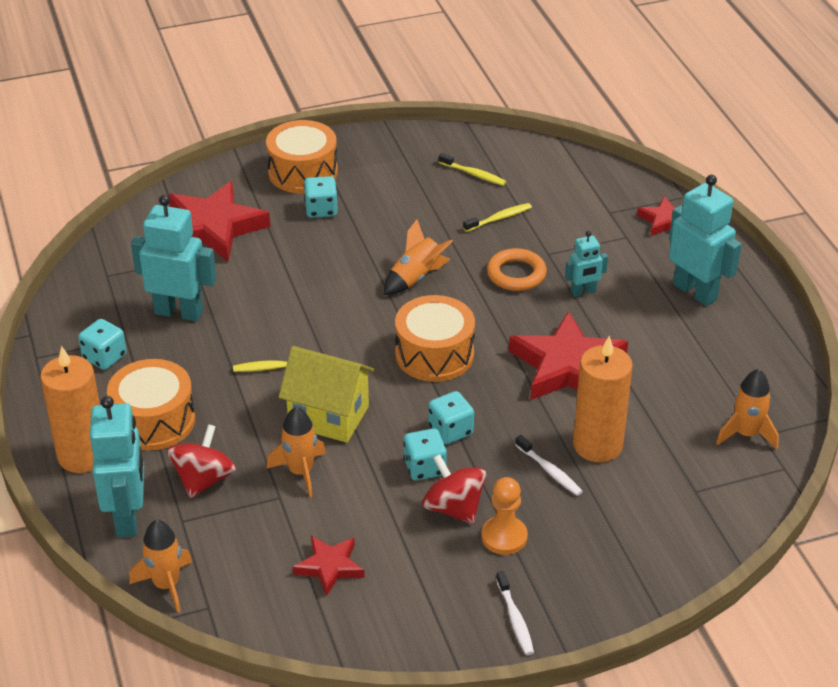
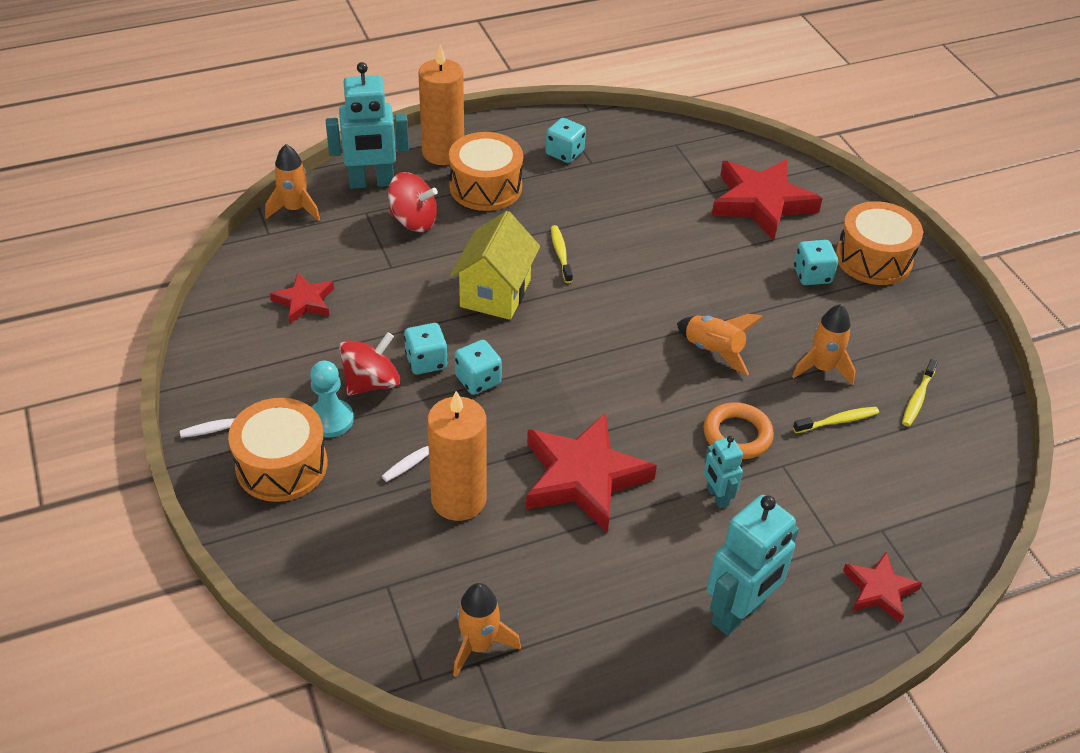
camera: 85 degrees right, 5 degrees up
(179, 312) = (631, 190): turquoise robot -> none
(300, 472) = (421, 278): orange rocket -> orange rocket (822, 368)
(434, 354) = (591, 367): orange drum -> orange drum (281, 465)
(499, 218) = (838, 421): yellow toothbrush -> yellow toothbrush turned 75 degrees counterclockwise
(504, 537) = (330, 420): orange pawn -> turquoise pawn

